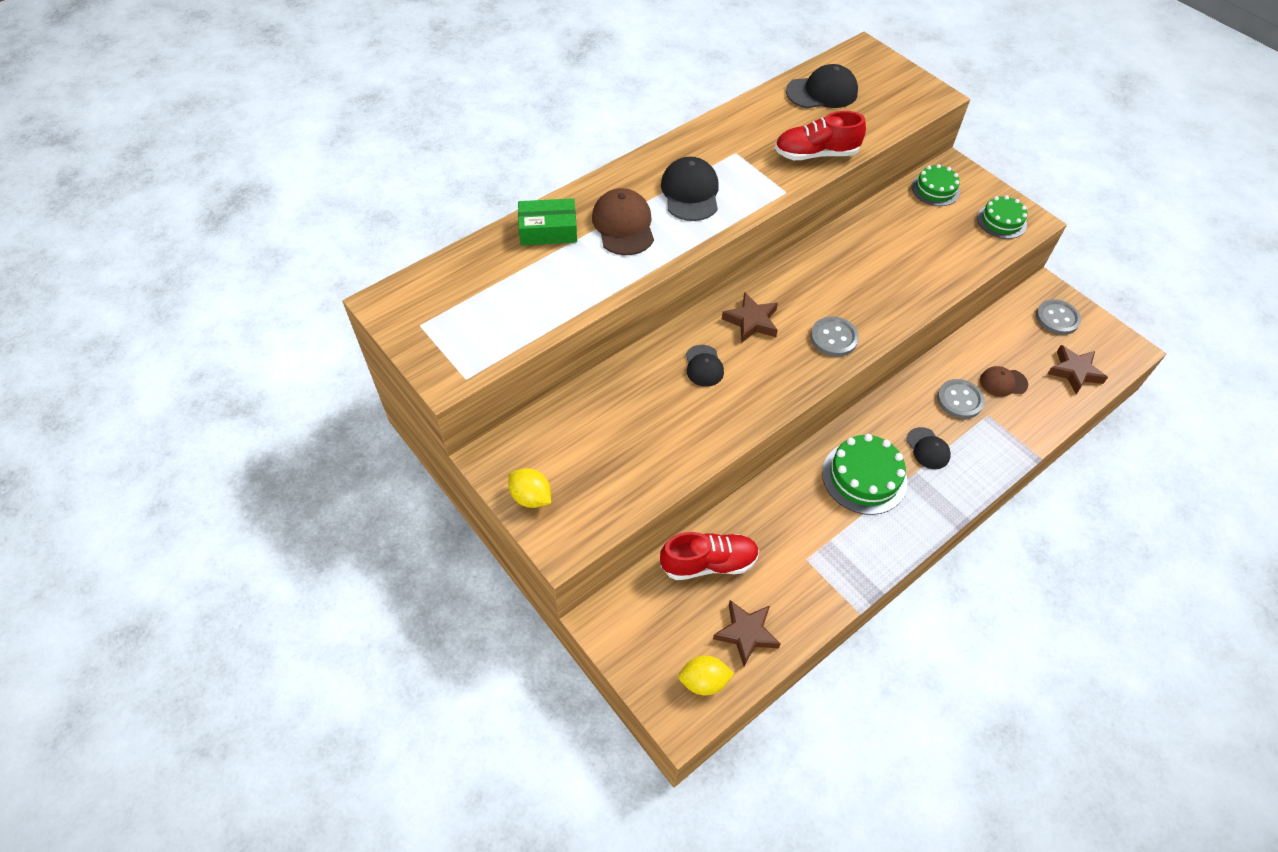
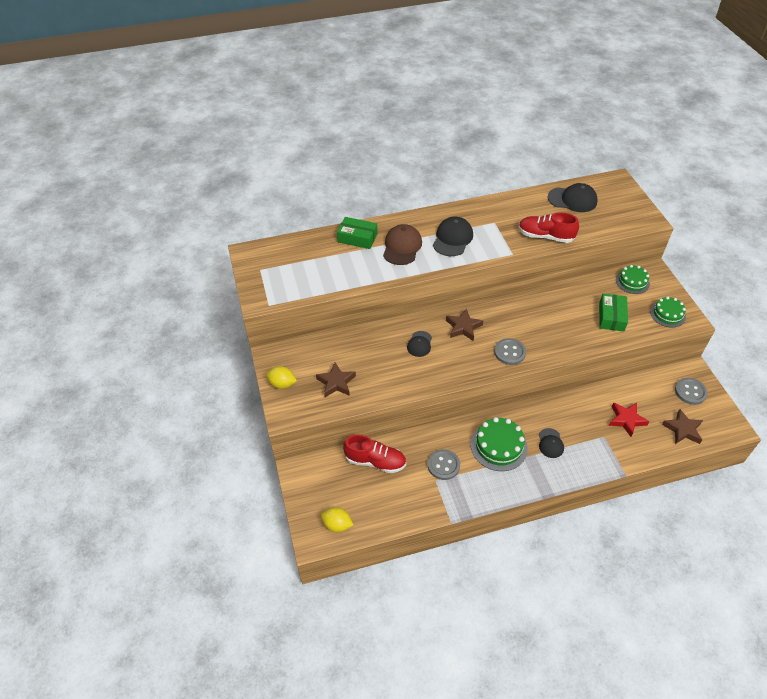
camera: 25 degrees right, 5 degrees down
(531, 497) = (282, 384): yellow lemon -> yellow lemon turned 45 degrees counterclockwise
(746, 633) = (376, 508): brown star -> brown star (336, 382)
(936, 246) = (611, 317): none -> green box
(959, 400) = (589, 421): grey button -> grey button (443, 465)
(1003, 382) = (626, 420): brown cap -> red star

